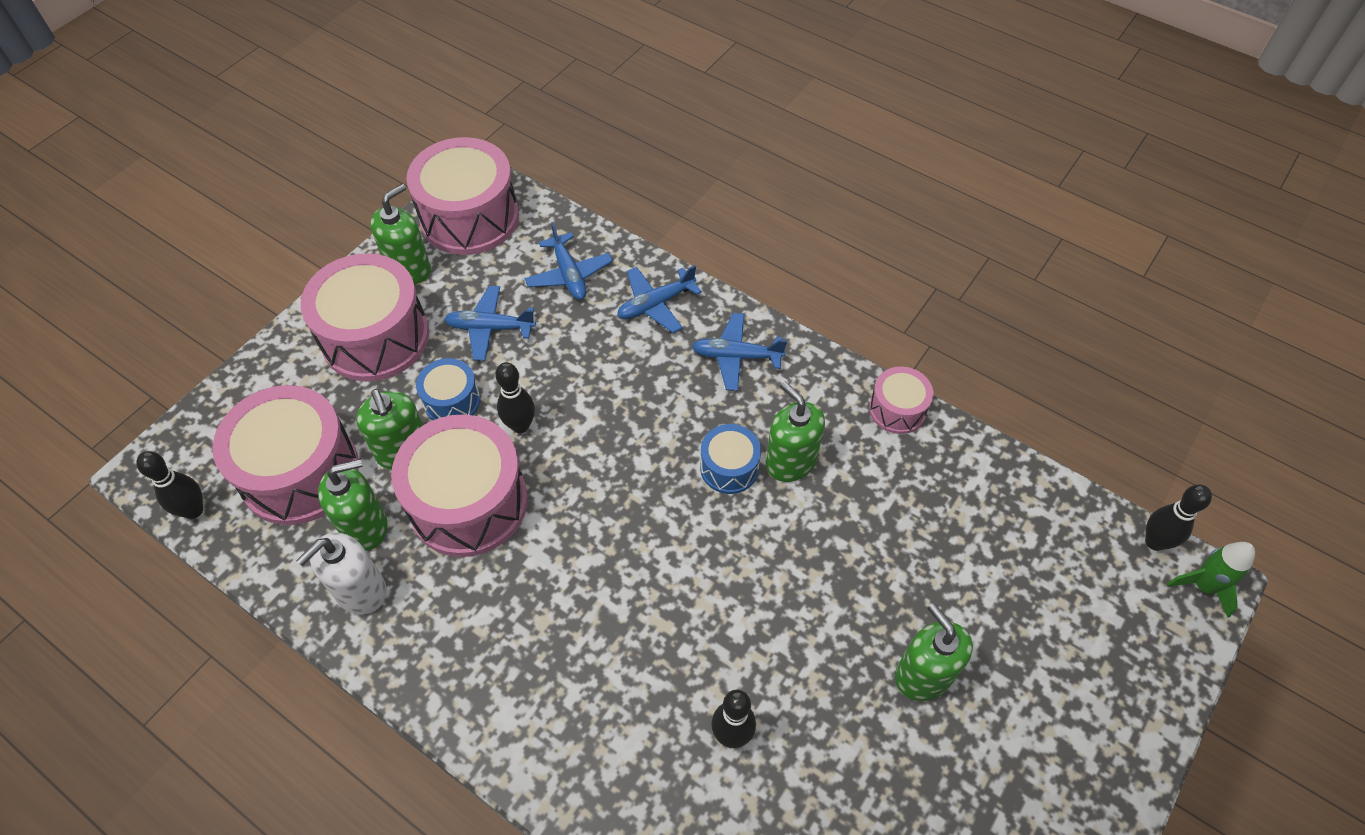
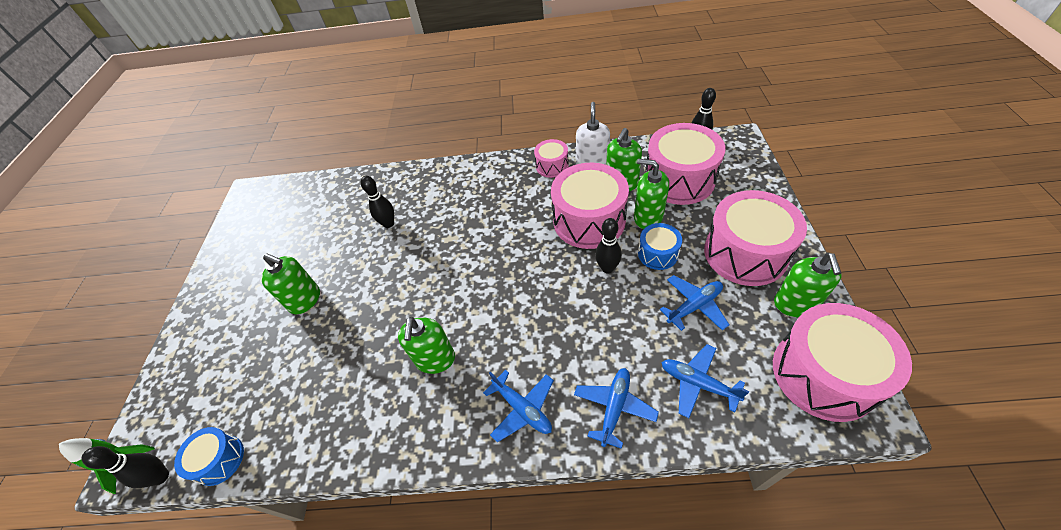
camera: 150 degrees right, 5 degrees down
(729, 467) = (470, 329): blue drum -> blue drum (219, 460)
(736, 356) = (522, 408): blue plane -> blue plane turned 75 degrees clockwise
(790, 461) = (435, 359): green soap dispenser -> green soap dispenser turned 75 degrees clockwise
(897, 409) = (380, 452): pink drum -> pink drum (552, 166)

